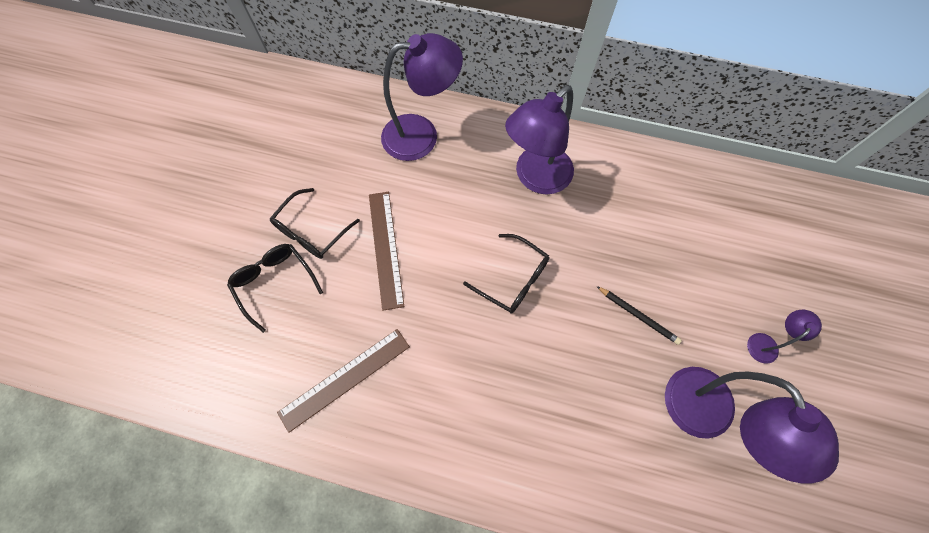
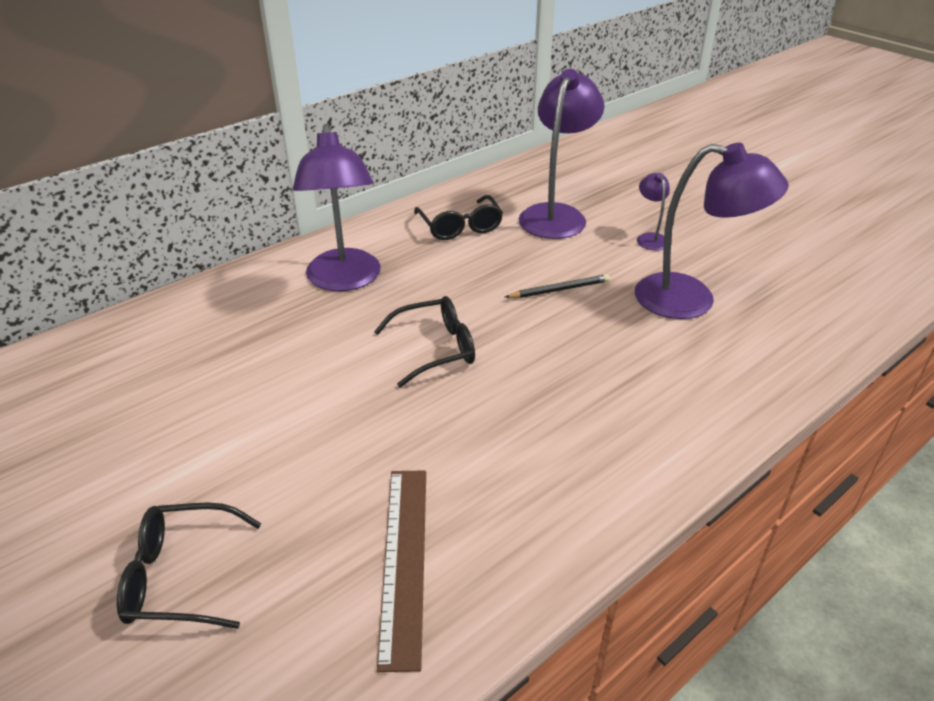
camera: 55 degrees left, 30 degrees down
(312, 231) = (160, 494): black glasses -> black glasses (460, 226)
(385, 248) = (276, 432): brown ruler -> none
(422, 135) = (179, 332): purple lamp -> purple lamp (556, 214)

